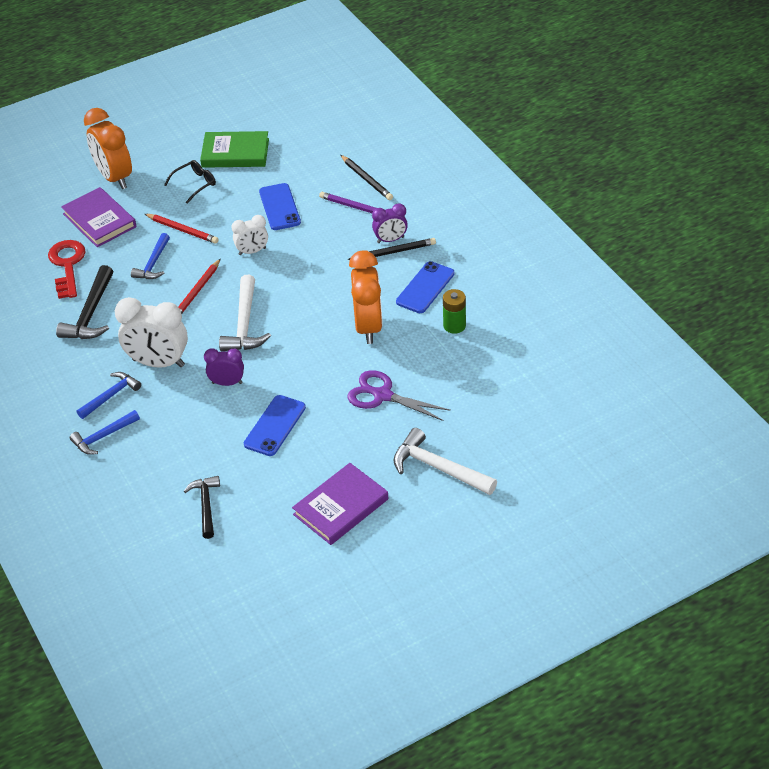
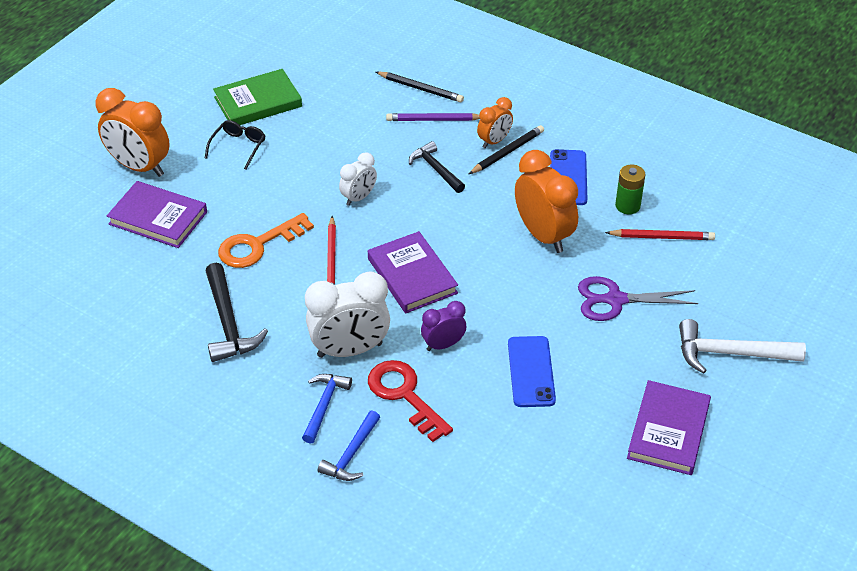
camera: 30 degrees left, 0 degrees up
(67, 265) = (158, 279): red key -> red key (405, 395)
(153, 263) = (258, 245): blue hammer -> orange key
(182, 230) = (263, 199): red pencil -> red pencil (662, 237)
(206, 505) = (527, 486): black hammer -> black hammer (436, 169)
(244, 324) = (412, 276): white hammer -> purple book
(279, 207) = (351, 143): blue phone -> none
(390, 240) = (494, 141): purple clock -> orange clock

